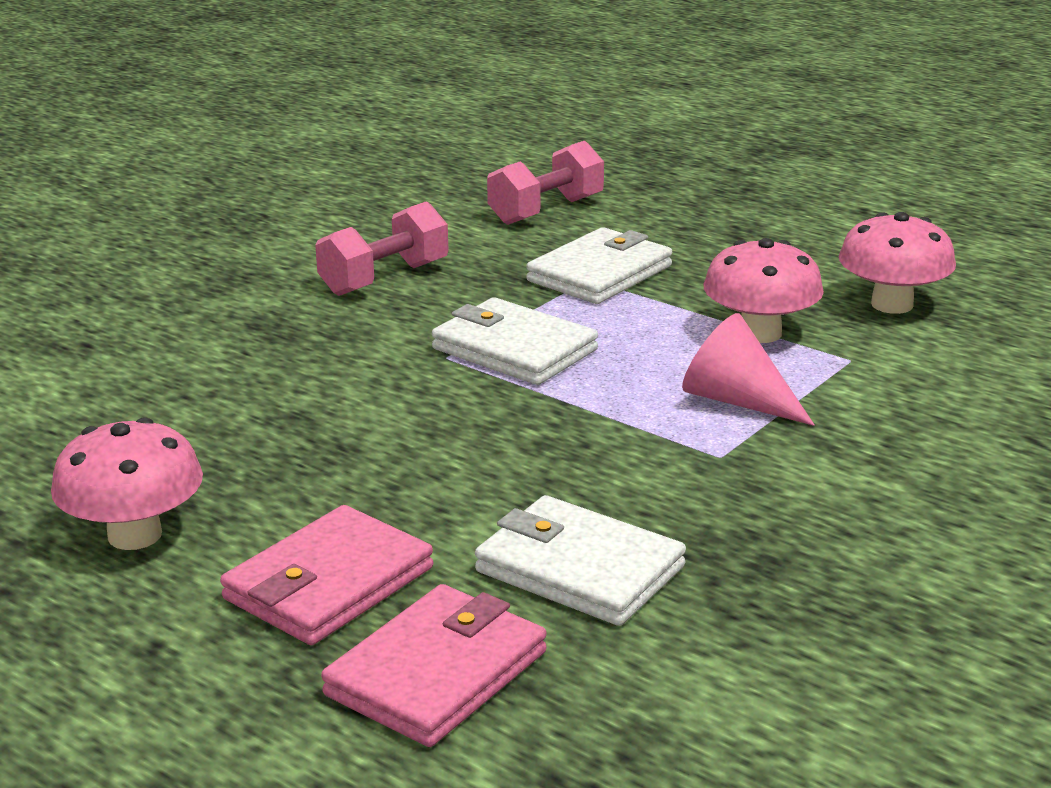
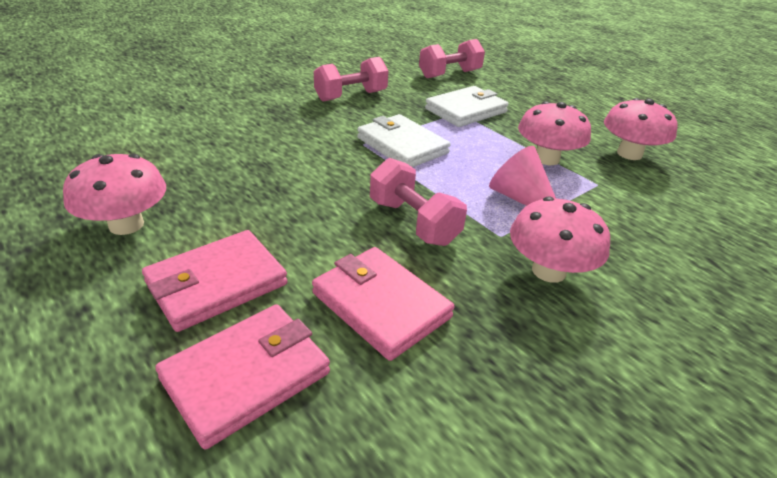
camera: 10 degrees right, 10 degrees up
(579, 569) = (380, 305): white wallet -> pink wallet
(581, 459) = (413, 222): none -> pink dumbbell
(803, 489) = (548, 271): none -> pink mushroom

